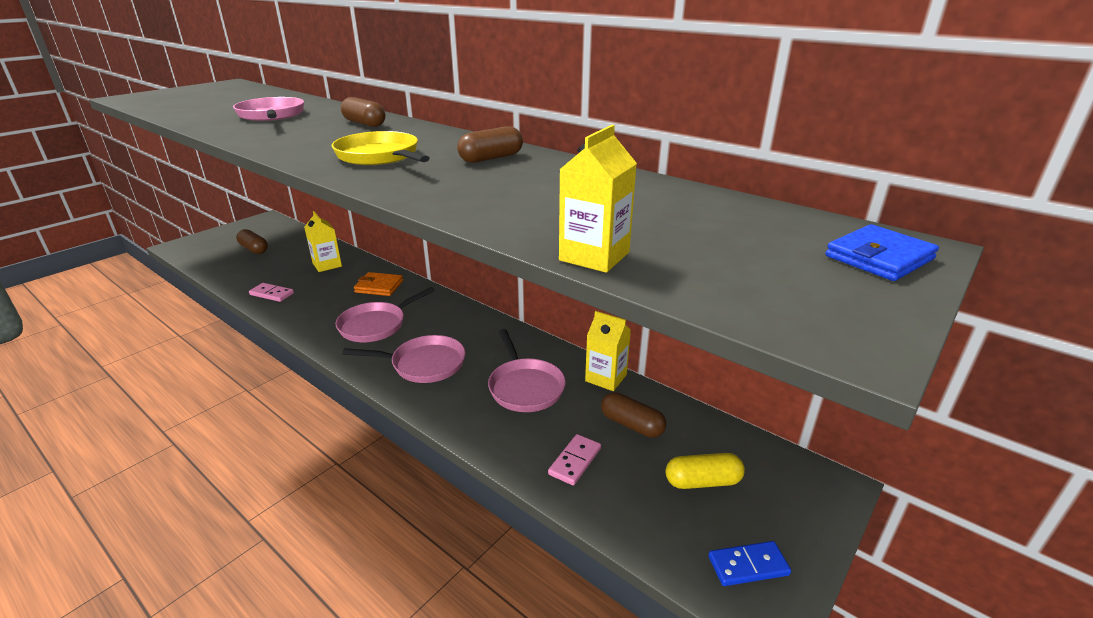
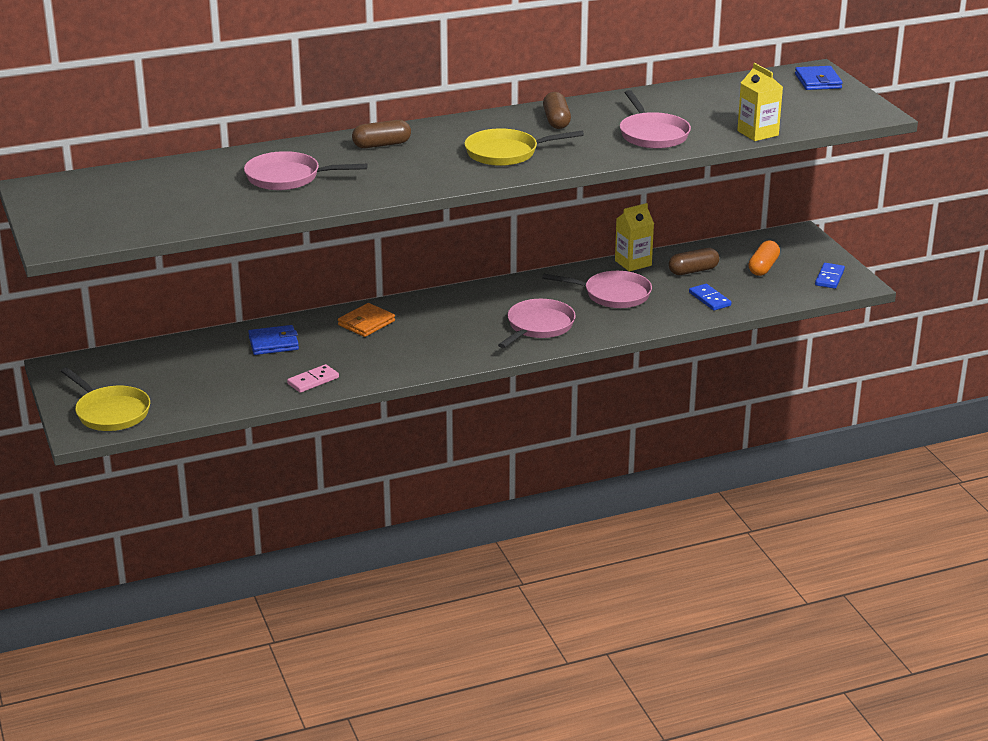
camera: 60 degrees left, 0 degrees up
(206, 246) = (110, 412): none -> yellow pan
(254, 249) = (164, 382): brown capsule -> none
(327, 265) = (273, 343): yellow carton -> blue wallet
(376, 325) = (447, 336): pink pan -> pink pan (652, 134)
(575, 461) = (709, 299): pink domino -> blue domino
(702, 481) = (763, 267): yellow capsule -> orange capsule

